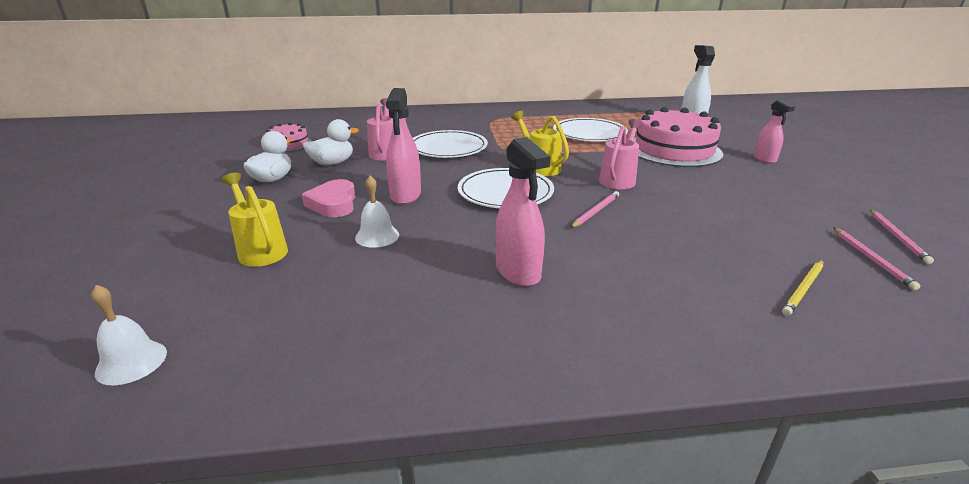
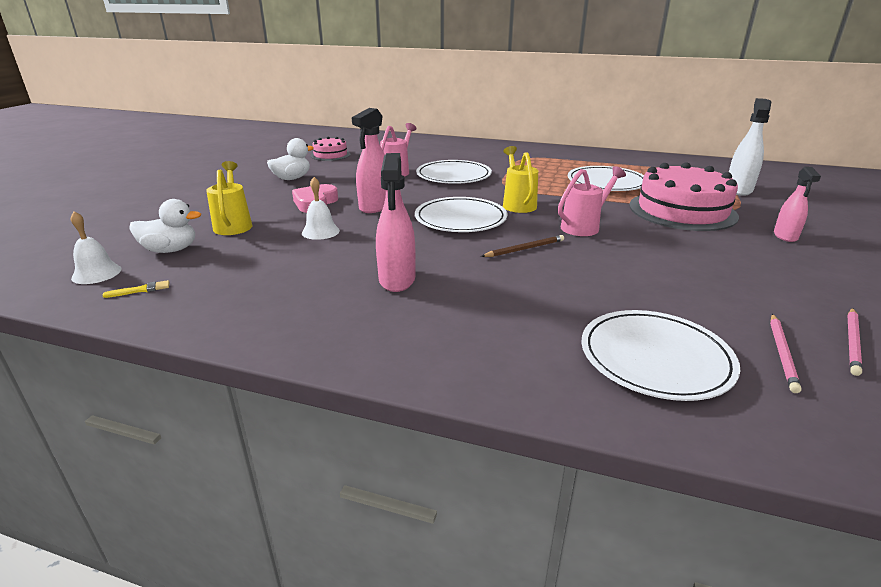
camera: 25 degrees right, 0 degrees up
(226, 367) = (140, 290): none -> yellow brush
(332, 163) = (347, 173): white duck -> white duck (170, 250)
(595, 211) = (525, 249): pink pencil -> brown pencil
(803, 289) = (655, 358): yellow pencil -> white plate

